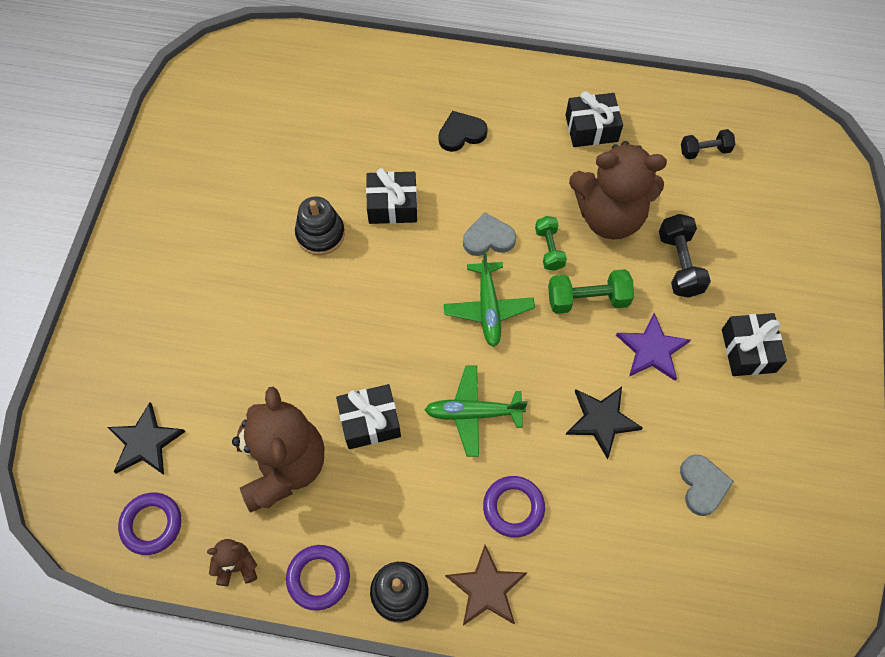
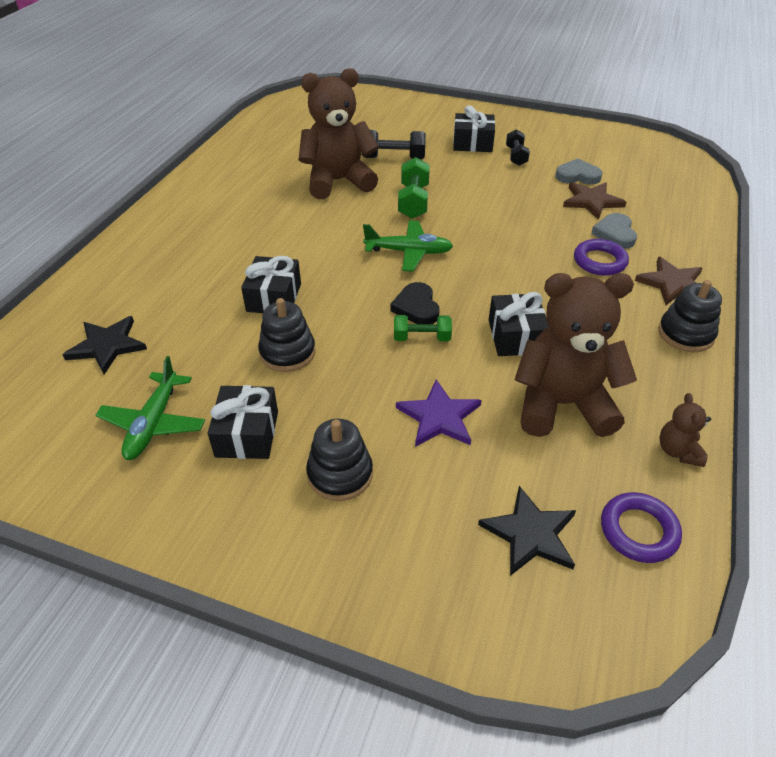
camera: 80 degrees left, 20 degrees down
(192, 301) = (340, 474): none -> black stacking toy
(318, 578) = (681, 387): purple ring -> none
(461, 134) = (212, 245): black heart -> black heart (416, 307)
(473, 413) = (511, 272): green plane -> green plane (153, 424)
(488, 238) = (336, 243): grey heart -> grey heart (615, 234)
(549, 249) = (359, 213): green dumbbell -> green dumbbell (422, 338)
(591, 128) = (247, 178): black gift -> black gift (247, 434)
(601, 420) = (523, 209): black star -> black star (107, 346)
(609, 216) = (338, 181): brown teddy bear -> brown teddy bear turned 120 degrees counterclockwise
(642, 502) = (592, 201): none -> brown star
(652, 349) = (465, 180): purple star -> purple star (439, 417)
(704, 151) = (296, 134): black dumbbell -> black dumbbell (516, 156)

